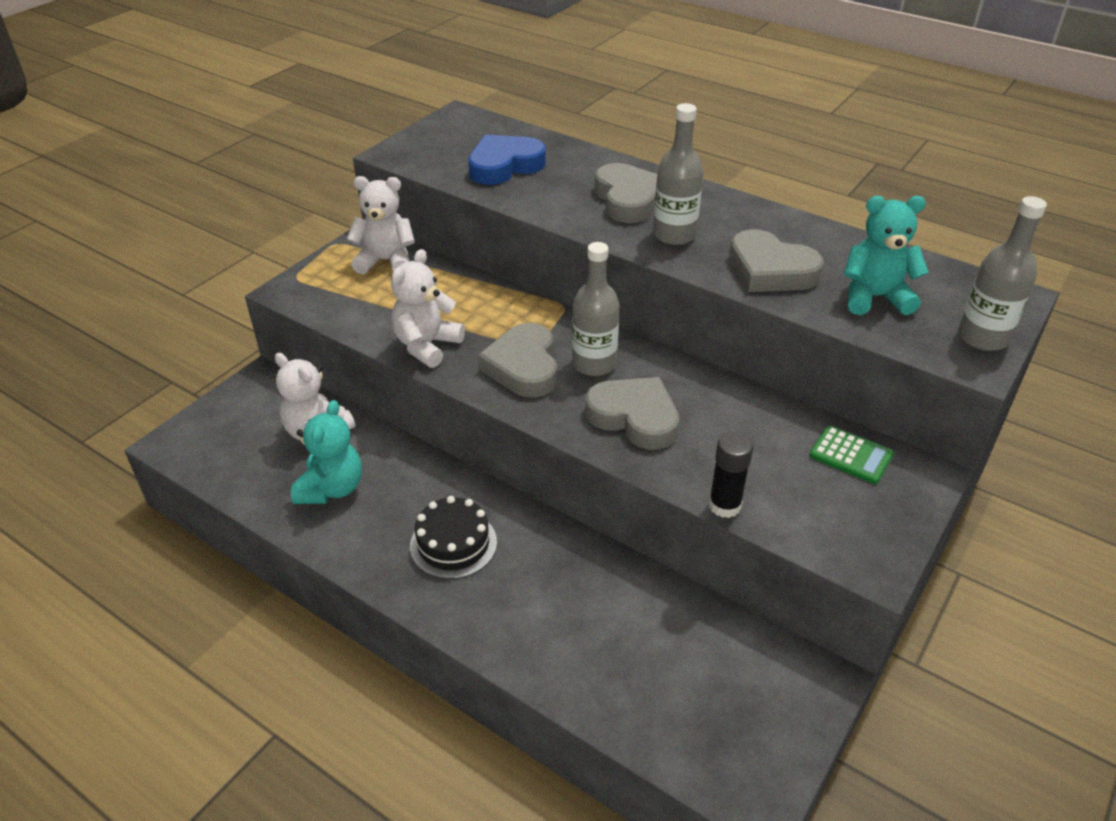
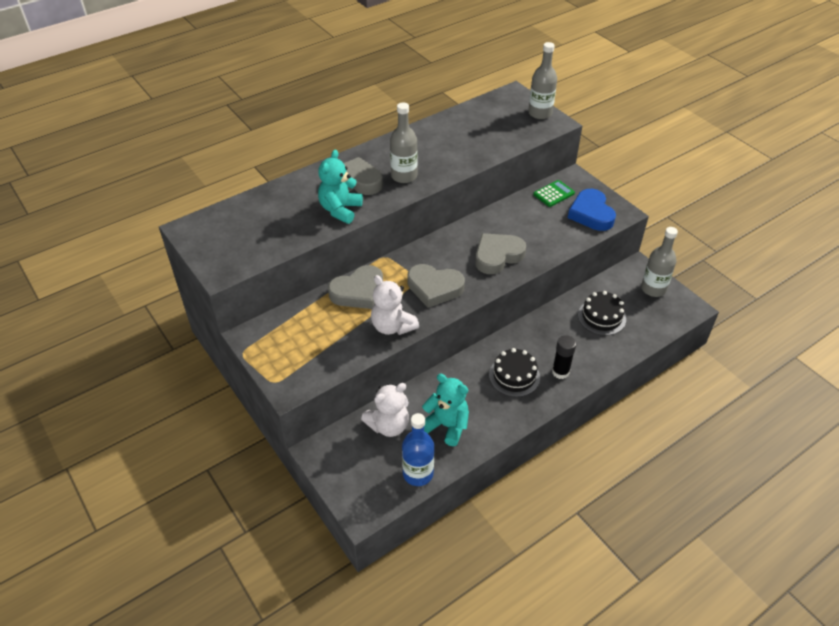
camera: 70 degrees left, 5 degrees up
(241, 479) = (418, 473): none -> blue bottle
(386, 261) = (284, 329): white teddy bear -> none
(504, 166) = (278, 223): blue heart -> blue heart (591, 214)
(594, 364) = (446, 259): grey bottle -> grey bottle (653, 289)
(646, 640) = (601, 317): none -> black cake
(724, 505) = (572, 244): black glue stick -> black glue stick (560, 372)
(770, 270) = (456, 154): grey heart -> grey heart (358, 291)
(874, 297) = (495, 131): turquoise teddy bear -> turquoise teddy bear (340, 210)

